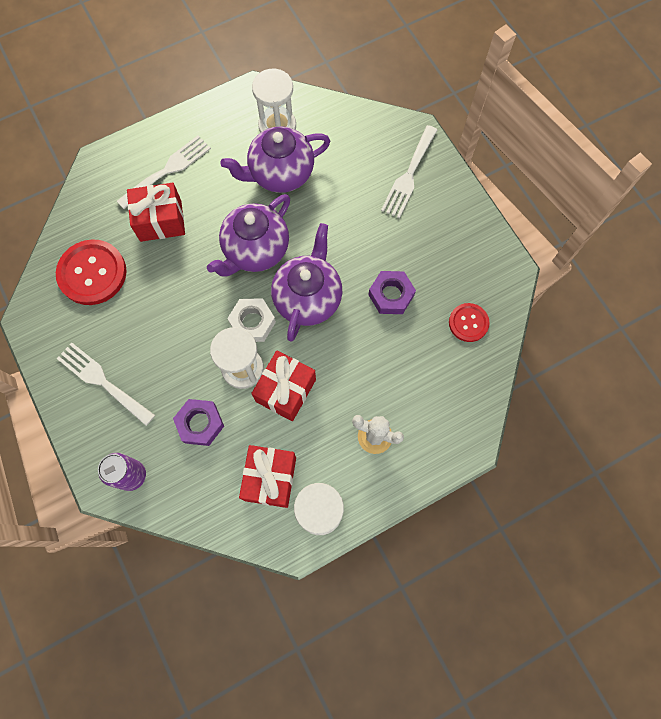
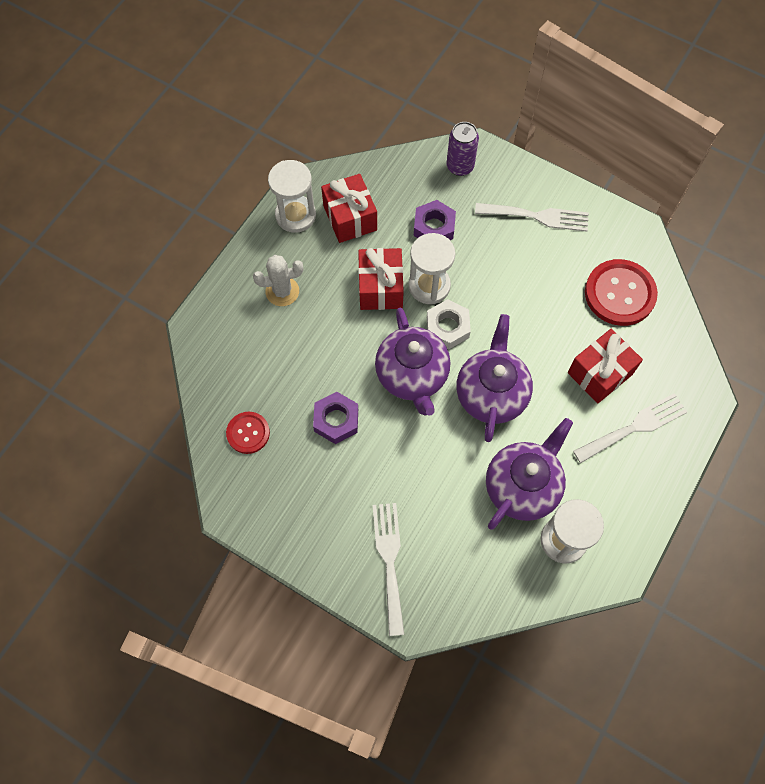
camera: 150 degrees right, 5 degrees down
(168, 170) = (634, 427): white fork -> white fork turned 135 degrees counterclockwise

